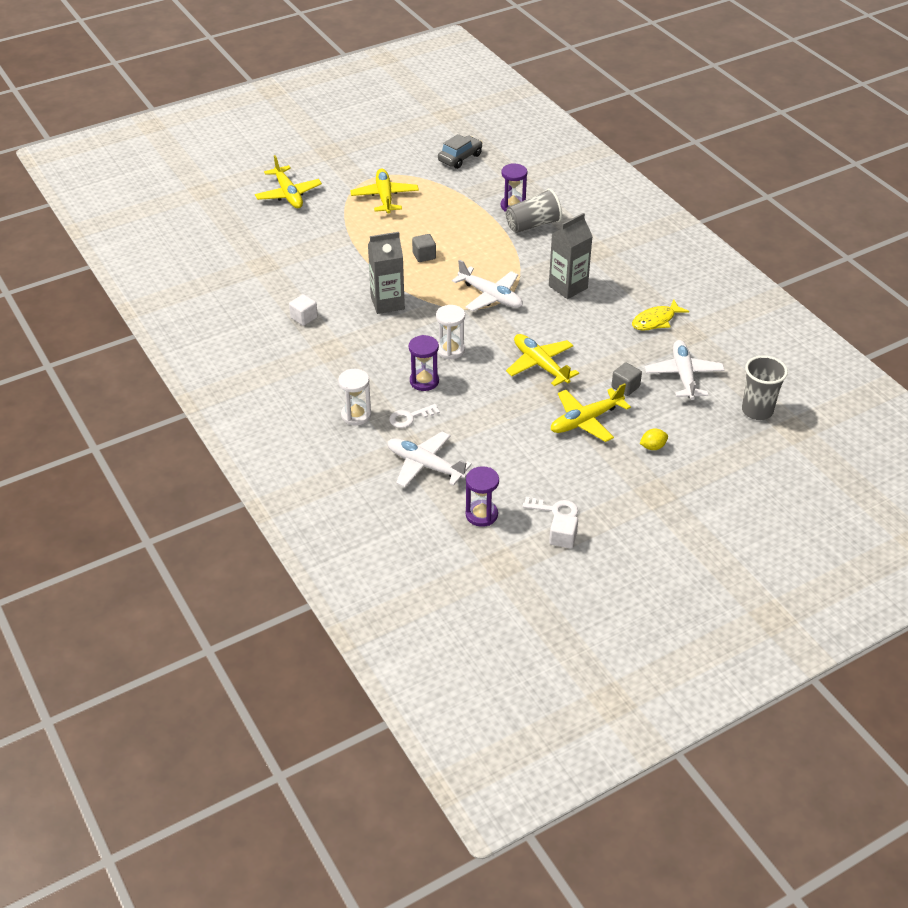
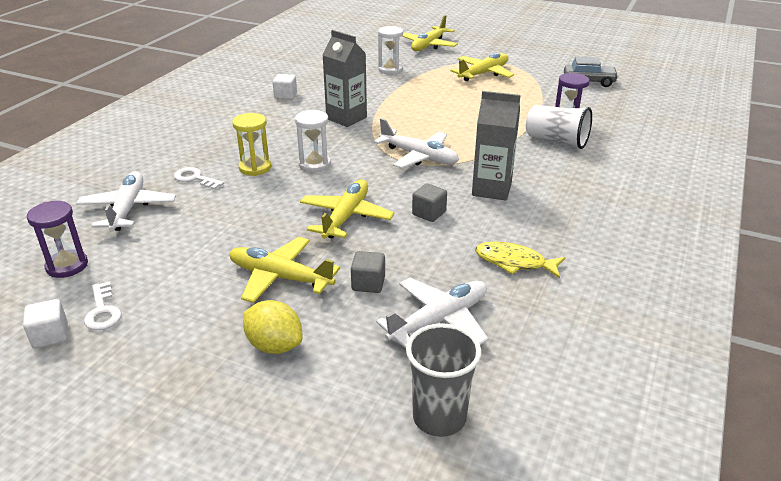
camera: 55 degrees right, 10 degrees down
(356, 415) = (177, 154): white hourglass -> white hourglass (390, 70)
(424, 256) = (432, 111): grey cube -> grey cube (429, 213)
(424, 381) = (255, 168): purple hourglass -> yellow hourglass
(490, 296) = (419, 157): white plane -> white plane turned 60 degrees counterclockwise
(533, 225) = (556, 140): grey cup -> white cup
(653, 447) = (274, 345): yellow lemon -> yellow lemon, size x1.60

